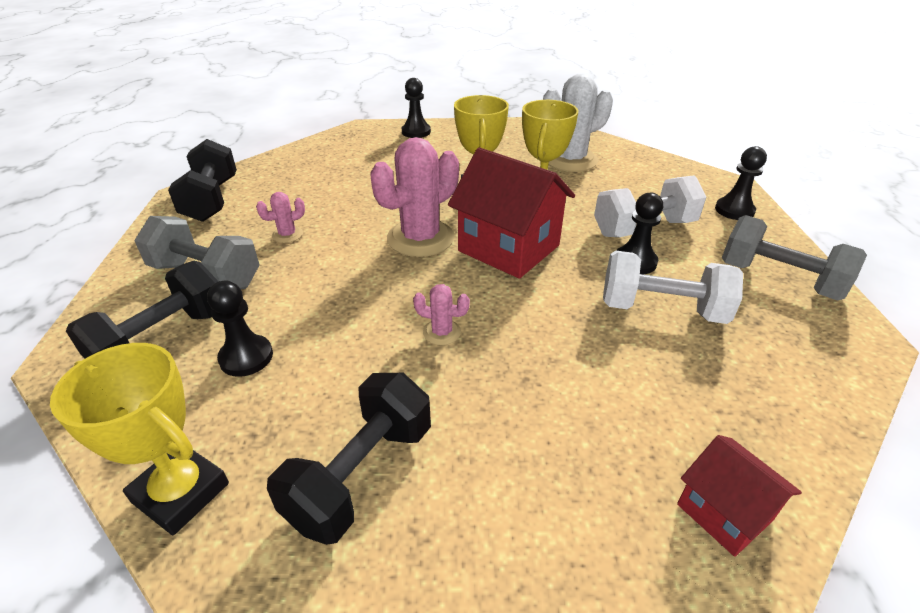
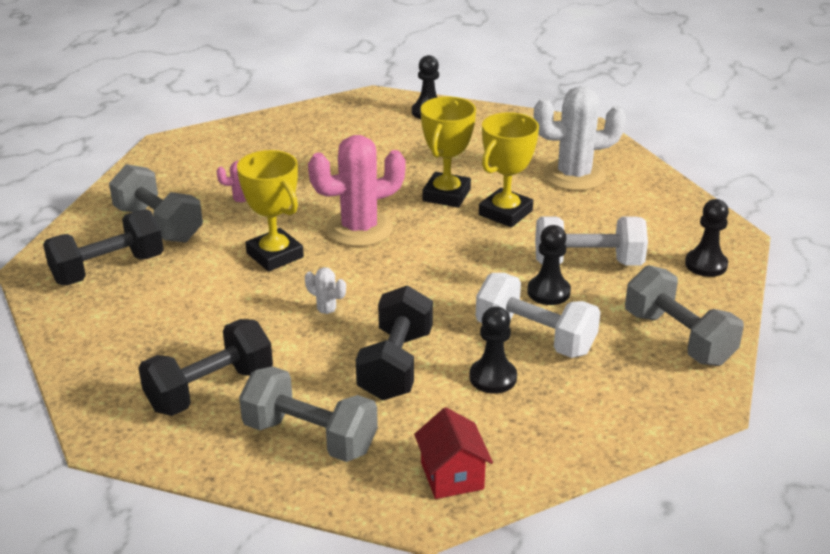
camera: 20 degrees right, 5 degrees down
(181, 492) = (88, 370): yellow trophy -> yellow trophy (275, 255)
(211, 200) = (189, 154): black dumbbell -> black dumbbell (396, 365)
(246, 357) = (164, 296): black pawn -> black pawn (493, 378)
(442, 332) = (326, 312): pink cactus -> white cactus
(508, 248) = (436, 255): red house -> none
(525, 509) = (310, 437): none -> grey dumbbell

